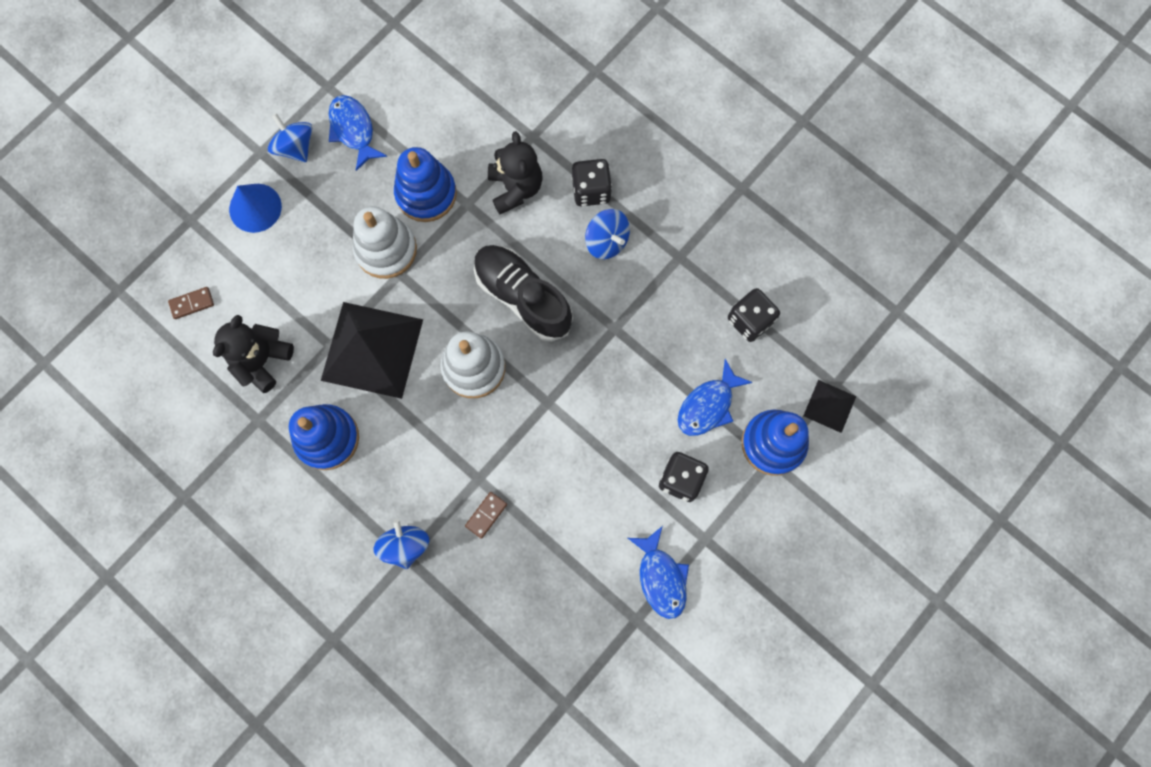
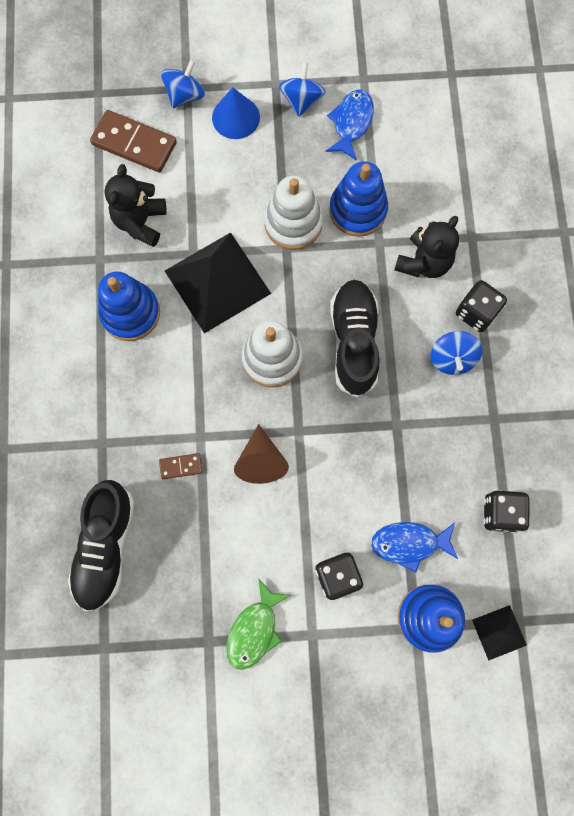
camera: 45 degrees right, 0 degrees up
(192, 303) = (134, 144): brown domino -> brown domino, size x2.09
(262, 360) = (140, 222): black teddy bear -> black teddy bear turned 60 degrees counterclockwise
(405, 545) = (108, 433): blue spinning top -> blue spinning top (185, 95)
(490, 631) = (106, 547): none -> black shoe
(542, 451) = (261, 461): none -> brown cone
(661, 577) = (254, 630): blue fish -> green fish

